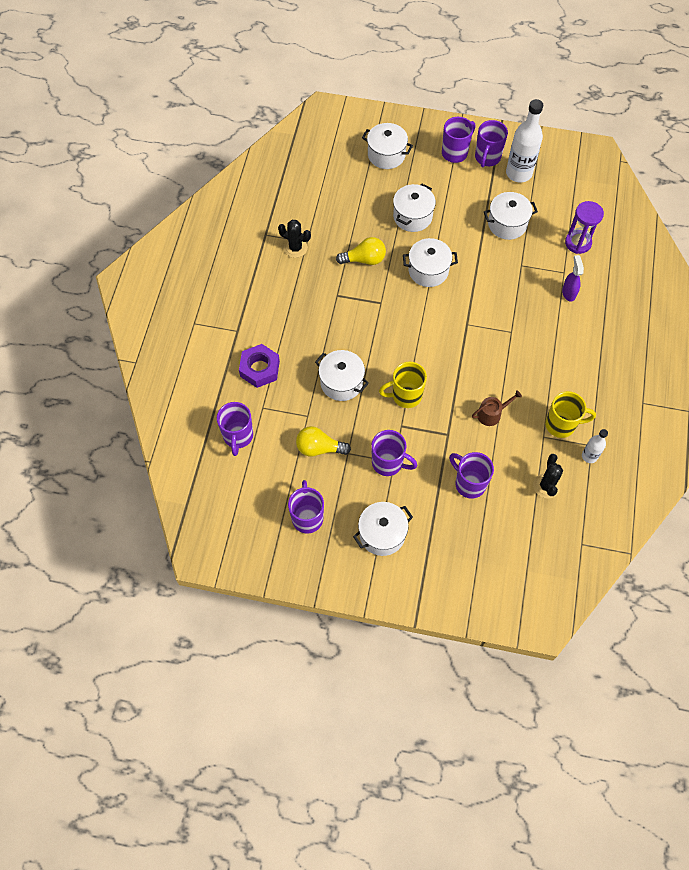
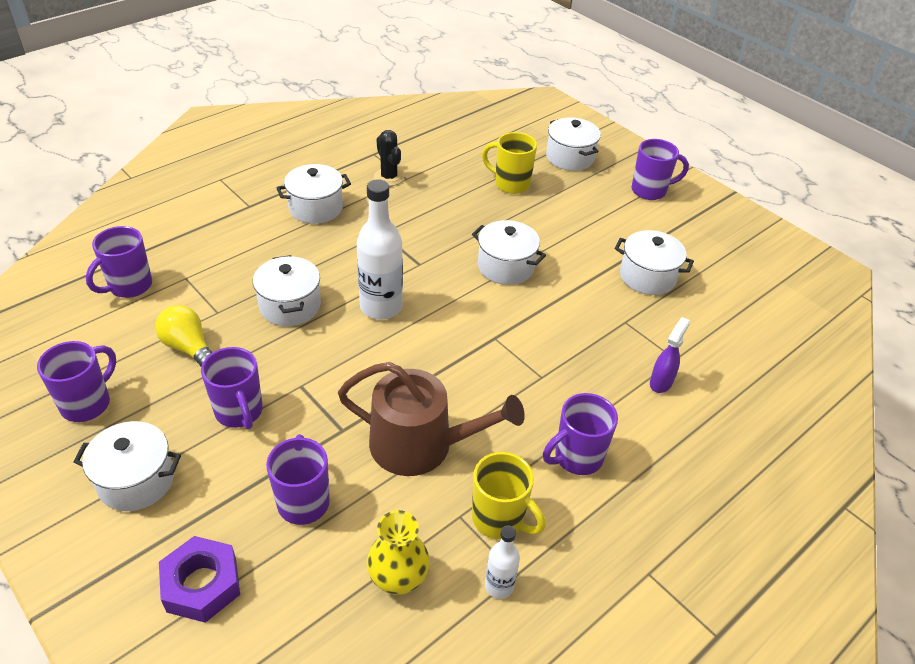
camera: 35 degrees right, 20 degrees down
(259, 369) = (227, 246): purple nut -> purple nut (202, 584)
(364, 259) = (447, 221): yellow light bulb -> none
(405, 396) = (342, 360): yellow mug -> yellow mug (510, 184)
(412, 216) = (541, 215): white pot -> white pot (316, 208)
(487, 158) = (684, 212): purple mug -> purple mug (577, 457)
(492, 414) = (421, 445): brown watering can -> brown watering can, size x2.12
(518, 173) = (710, 242): white bottle -> white bottle (381, 307)
(546, 486) = (398, 579): black cactus -> yellow vase
(578, 243) = (724, 341): purple hourglass -> none

